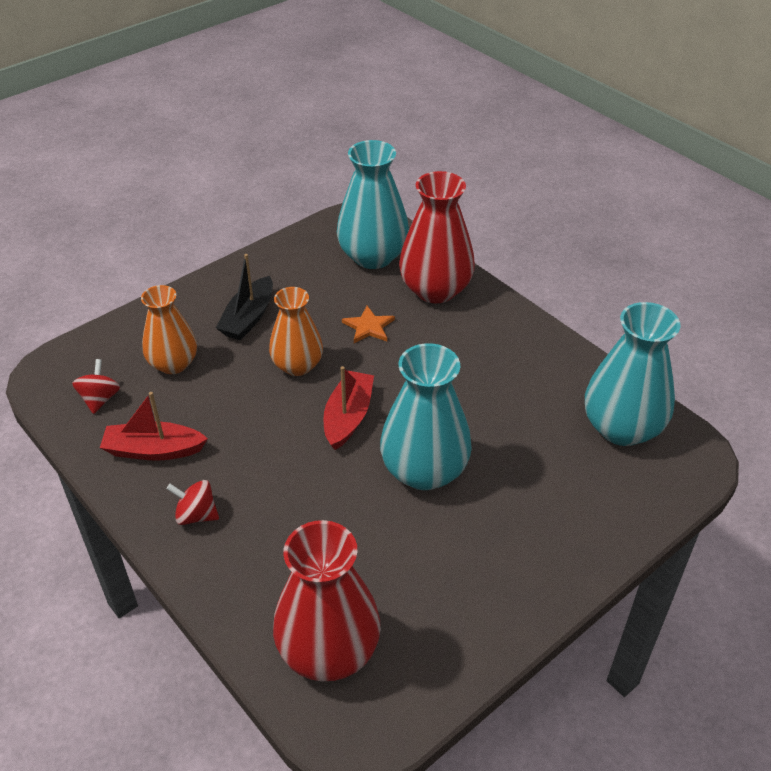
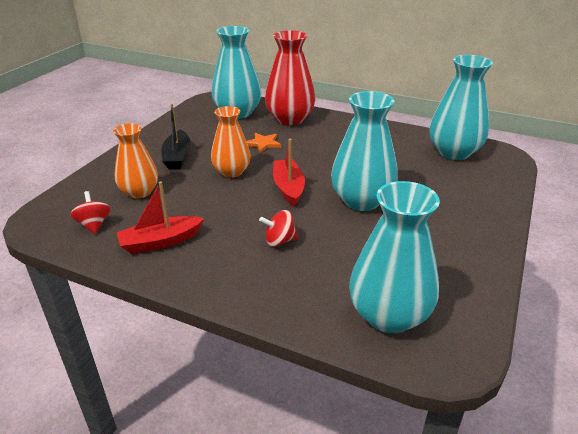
camera: 25 degrees left, 10 degrees down
(196, 515) = (224, 269): red spinning top -> red spinning top (279, 241)
(328, 650) = (389, 315): red vase -> turquoise vase

